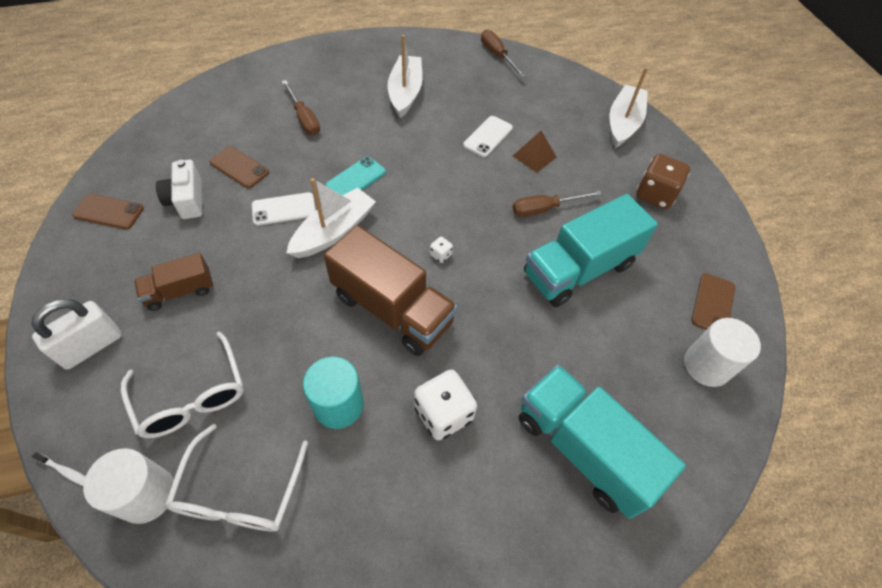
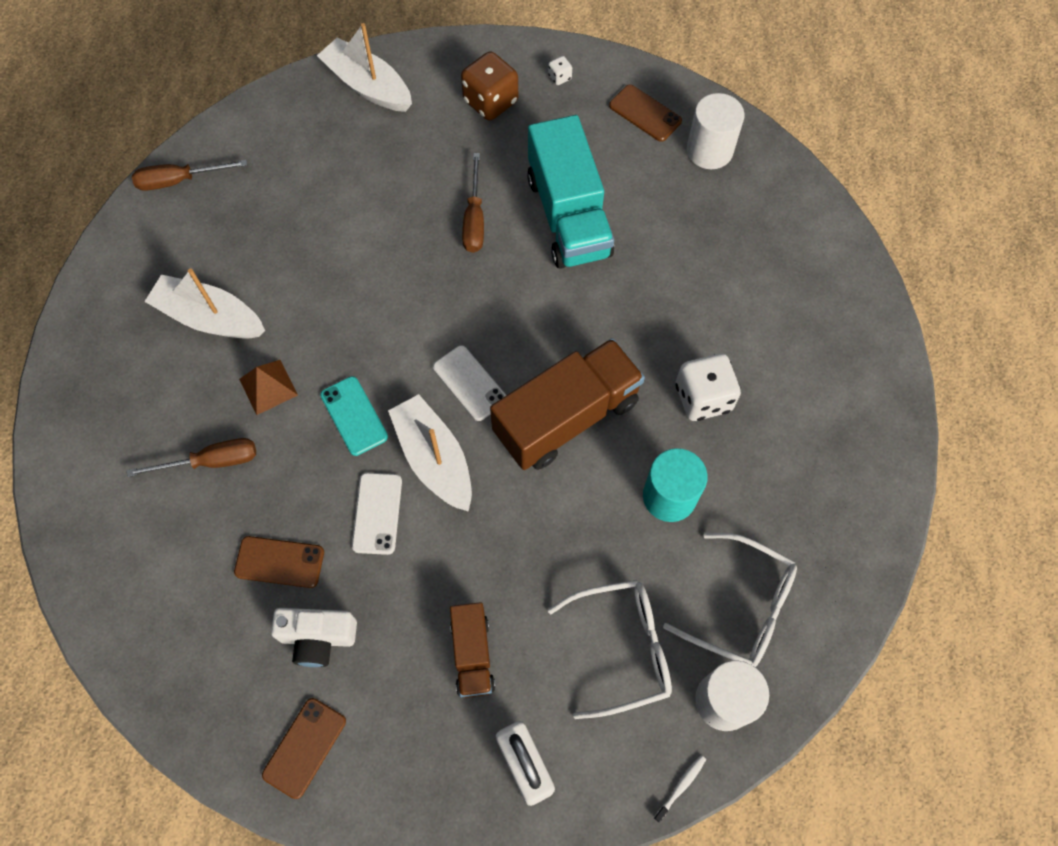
camera: 70 degrees left, 10 degrees up
(239, 167) = (279, 562): brown phone -> brown phone turned 45 degrees clockwise
(440, 255) = (507, 348): white dice -> white dice (559, 77)
(488, 136) = (334, 241): white phone -> white phone (469, 383)
(534, 156) = (388, 201): brown pyramid -> brown pyramid (268, 387)
(583, 448) = (766, 287): turquoise truck -> none

